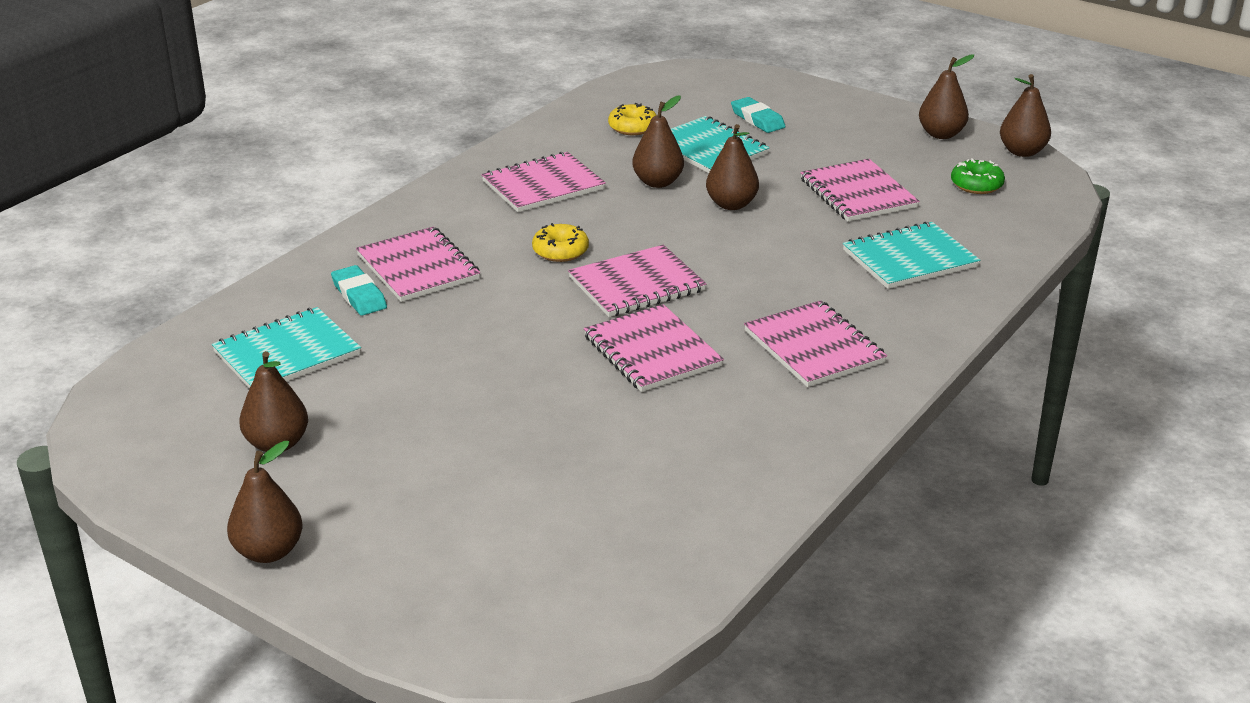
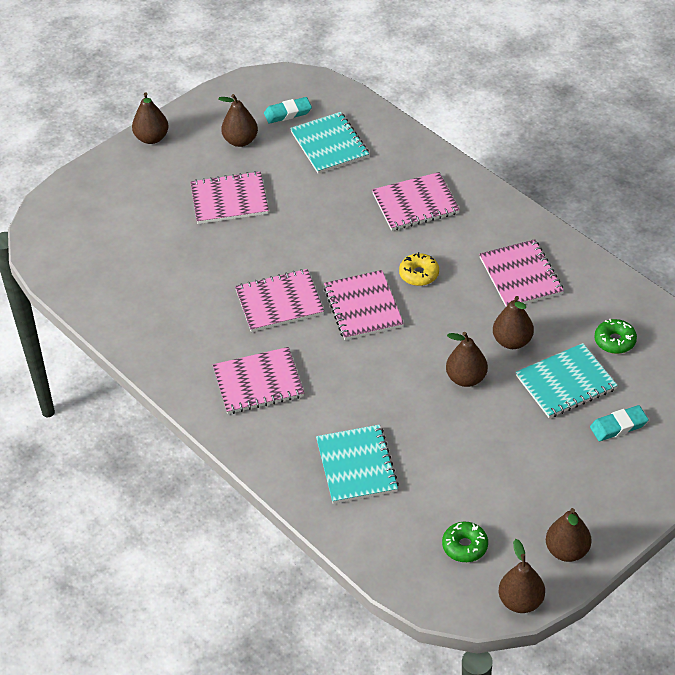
camera: 105 degrees right, 15 degrees up
(359, 295) = (387, 176): turquoise eraser -> turquoise eraser (287, 113)
(632, 127) = (615, 341): yellow donut -> green donut
(858, 193) = (467, 461): pink notebook -> pink notebook (229, 200)

